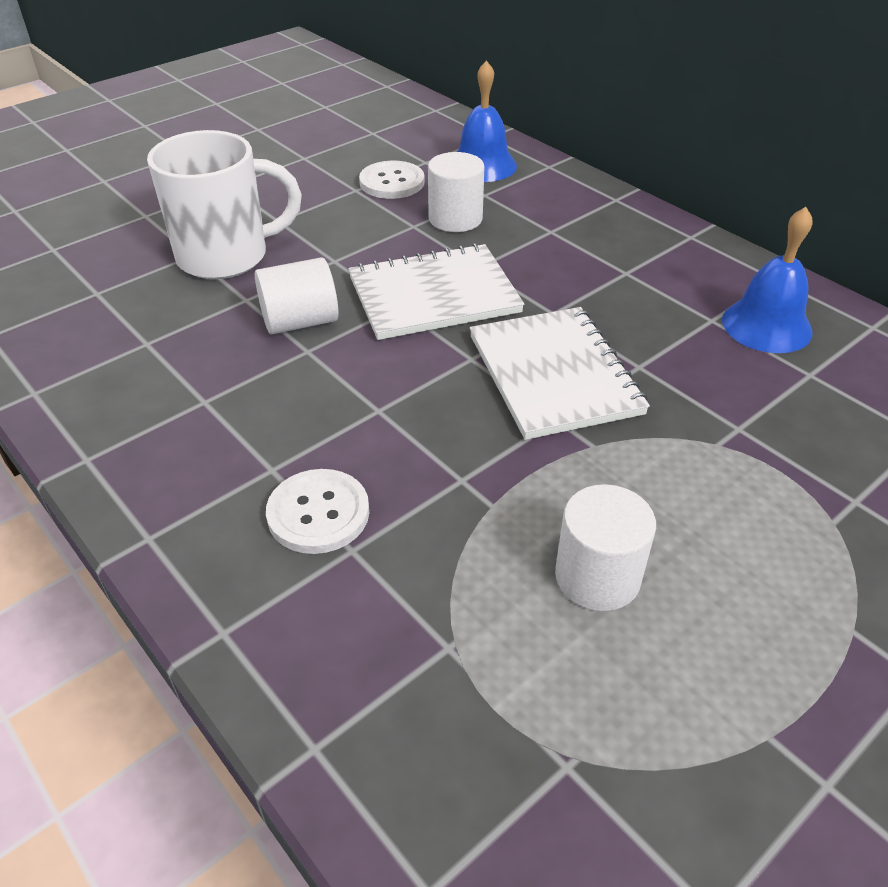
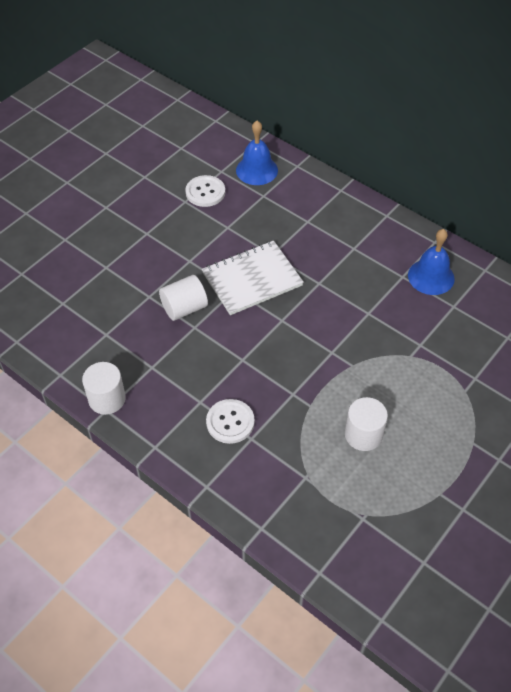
camera: 10 degrees left, 10 degrees up
(226, 256) = (126, 266): white mug -> none
(455, 219) = (250, 218): white cylinder -> white cylinder (107, 399)
(554, 375) = (326, 325): white notebook -> none

